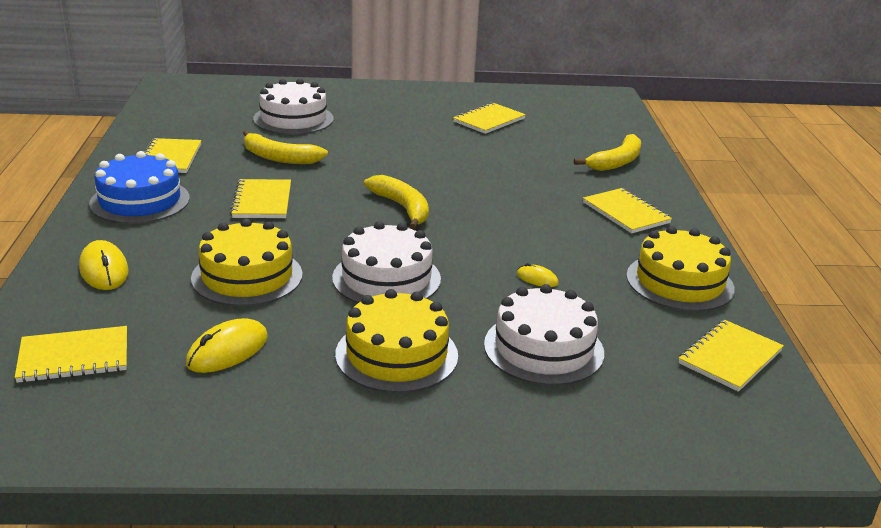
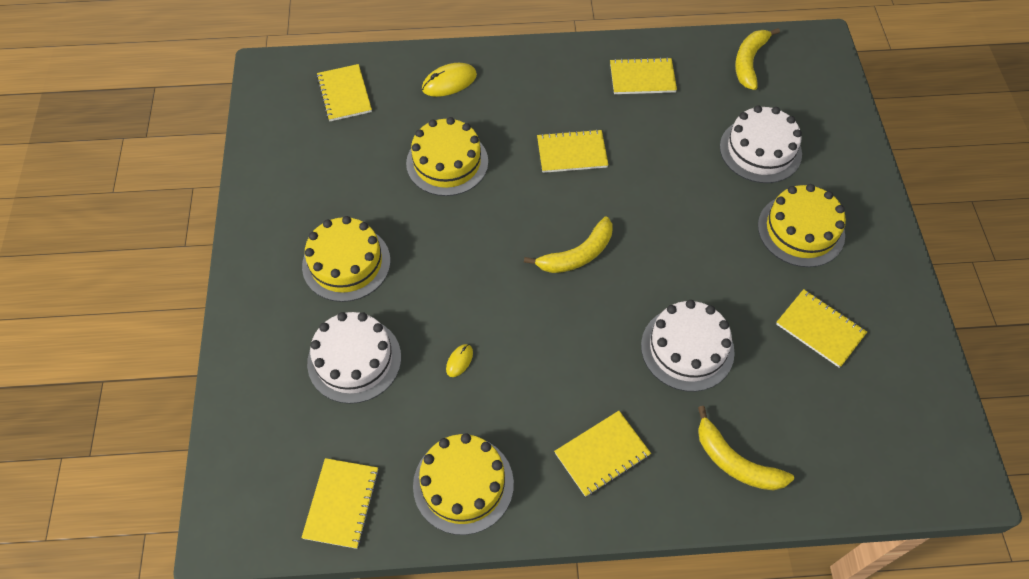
camera: 90 degrees right, 30 degrees up
(140, 201) = (557, 77): blue cake -> none
(227, 351) = (351, 167): yellow mouse -> none
(279, 158) = (663, 152): yellow banana -> yellow banana (749, 62)
(386, 278) = (451, 250): white cake -> white cake (687, 348)
(389, 115) = (801, 230): none -> yellow cake
(730, 357) = (341, 503): yellow notebook -> yellow notebook turned 60 degrees clockwise

